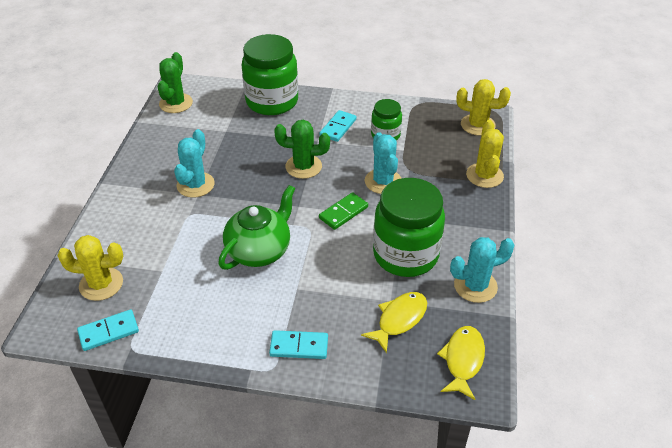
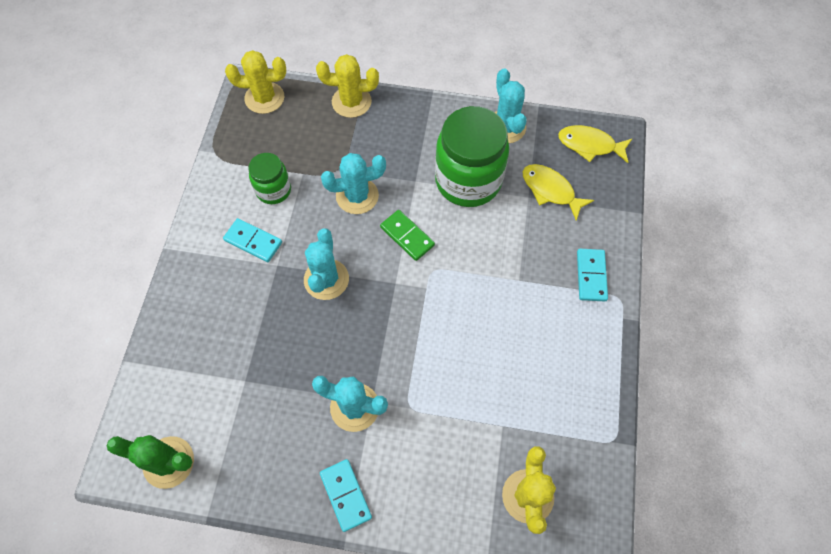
camera: 90 degrees left, 20 degrees up
(108, 332) = (595, 470): turquoise domino -> turquoise domino (346, 495)
(259, 250) = (467, 320): green teapot -> none
(272, 101) = (185, 324): green jar -> none
(303, 166) = (326, 279): green cactus -> turquoise cactus
(477, 125) = (264, 98): yellow cactus -> yellow cactus turned 75 degrees clockwise

